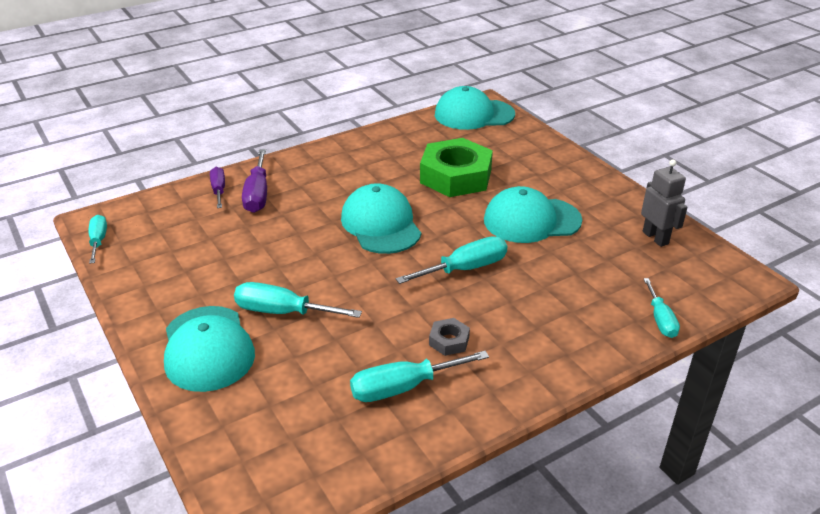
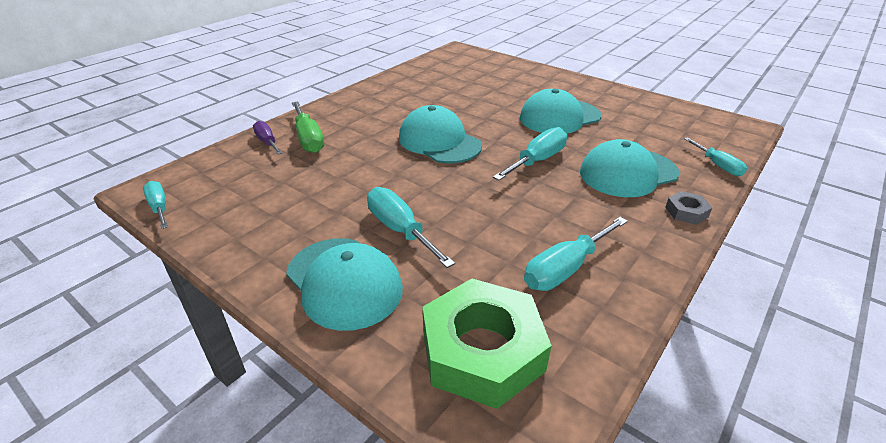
camera: 20 degrees left, 0 degrees up
(257, 194) = (308, 139): purple screwdriver -> green screwdriver
(282, 312) = (400, 230): turquoise screwdriver -> turquoise screwdriver turned 60 degrees clockwise
(449, 341) = (572, 219): grey nut -> grey nut (686, 212)
(455, 176) = (474, 98): green nut -> green nut (482, 351)
(474, 114) = (455, 57): turquoise cap -> turquoise cap (628, 173)
(655, 238) = (659, 112): grey robot -> none

